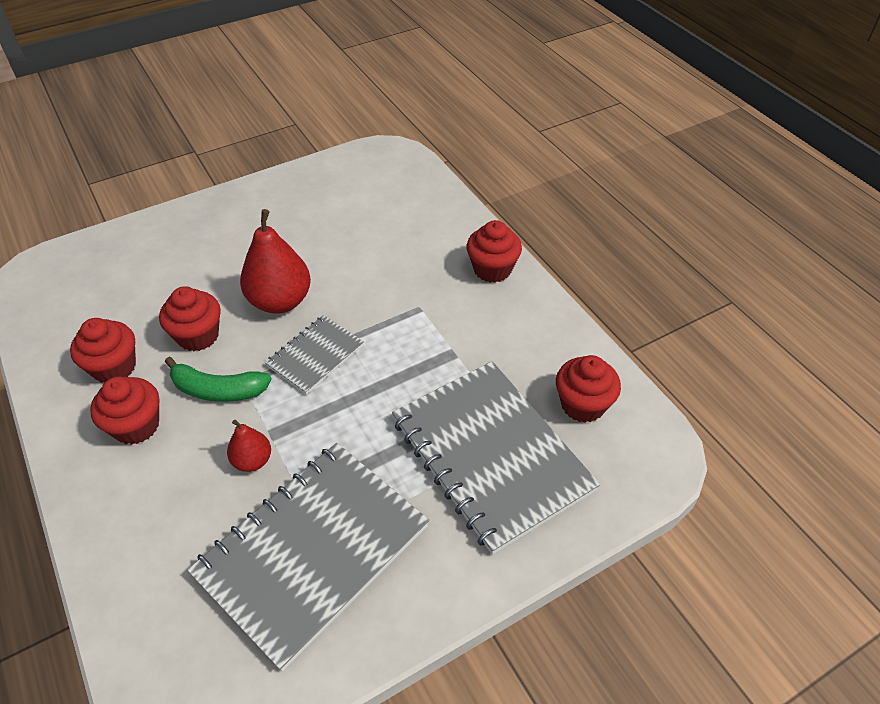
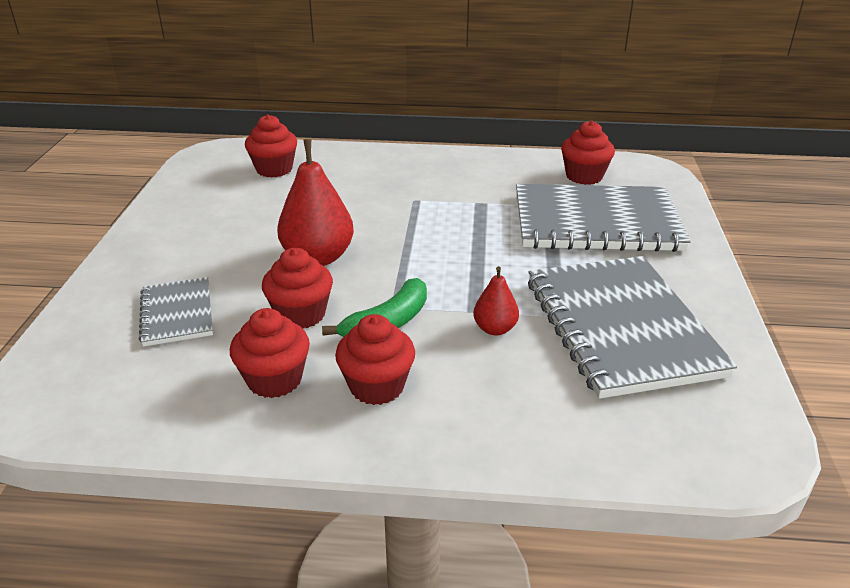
camera: 55 degrees left, 15 degrees down
(315, 356) = (408, 261): grey notebook -> grey notebook (177, 313)
(492, 269) = (415, 160): red cupcake -> red cupcake (274, 169)

